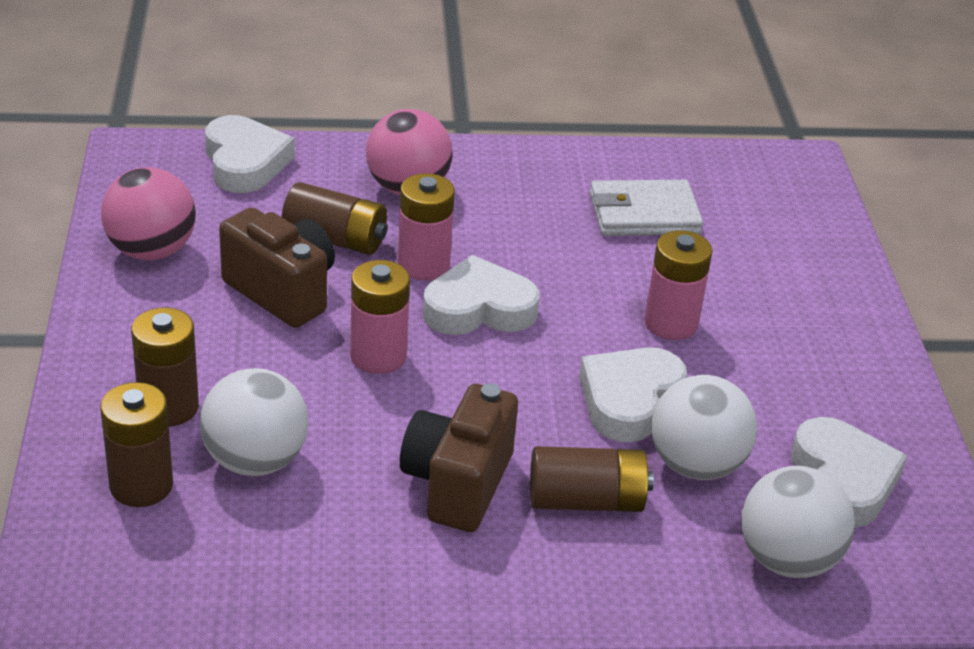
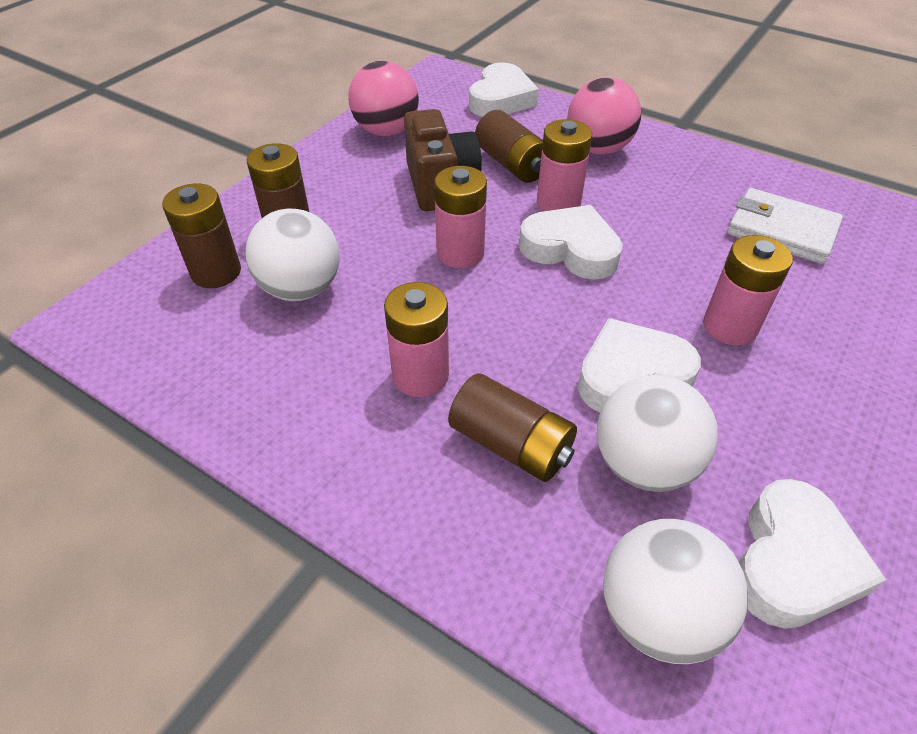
camera: 40 degrees right, 10 degrees up
(457, 484) = (420, 376): brown camera -> pink battery

